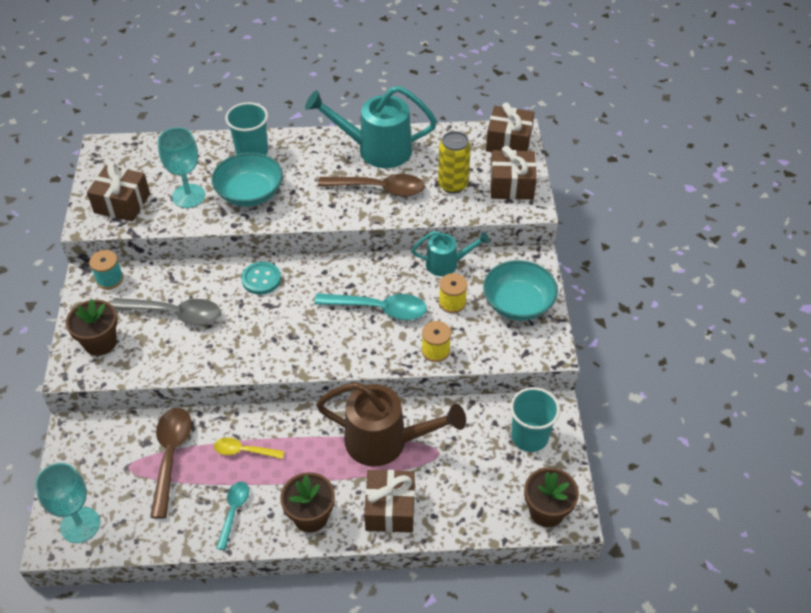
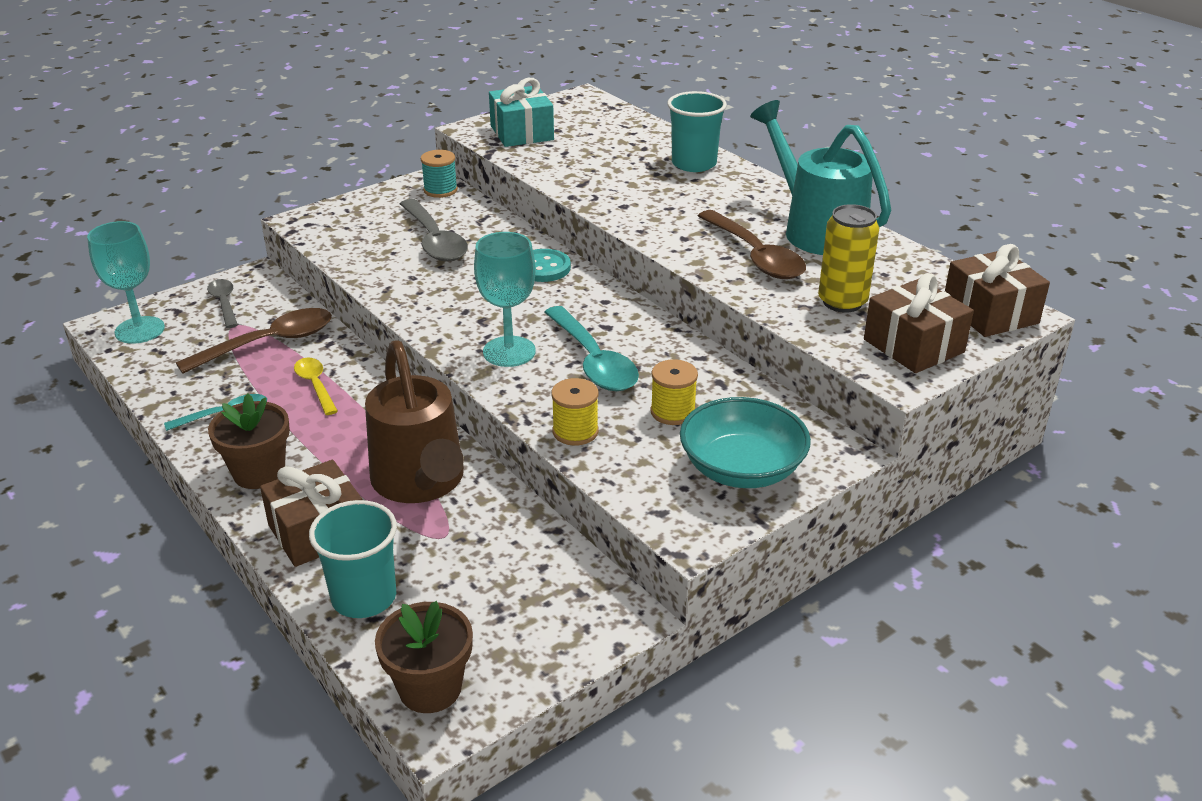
camera: 55 degrees right, 15 degrees down
(93, 462) = (224, 303): none -> grey spoon
(100, 342) = (353, 219): brown flower pot -> none
(122, 203) = (522, 133): brown gift -> turquoise gift
(188, 196) = (578, 158): turquoise goblet -> turquoise goblet (509, 351)
(250, 193) = (631, 186): turquoise bowl -> none
(447, 264) = (733, 381): turquoise watering can -> none
(529, 437) = (550, 612): turquoise cup -> turquoise cup (364, 597)

